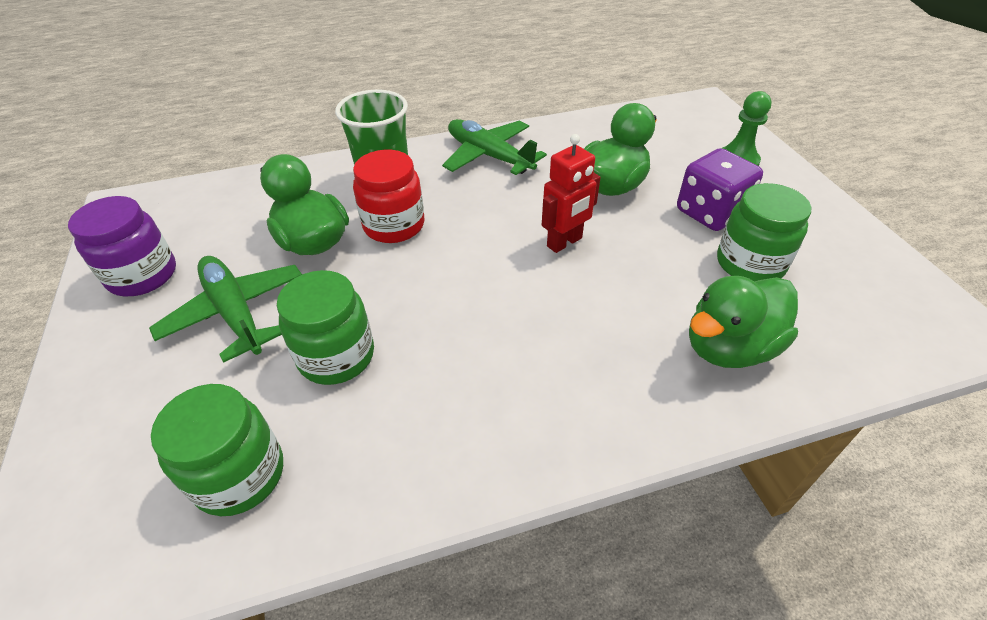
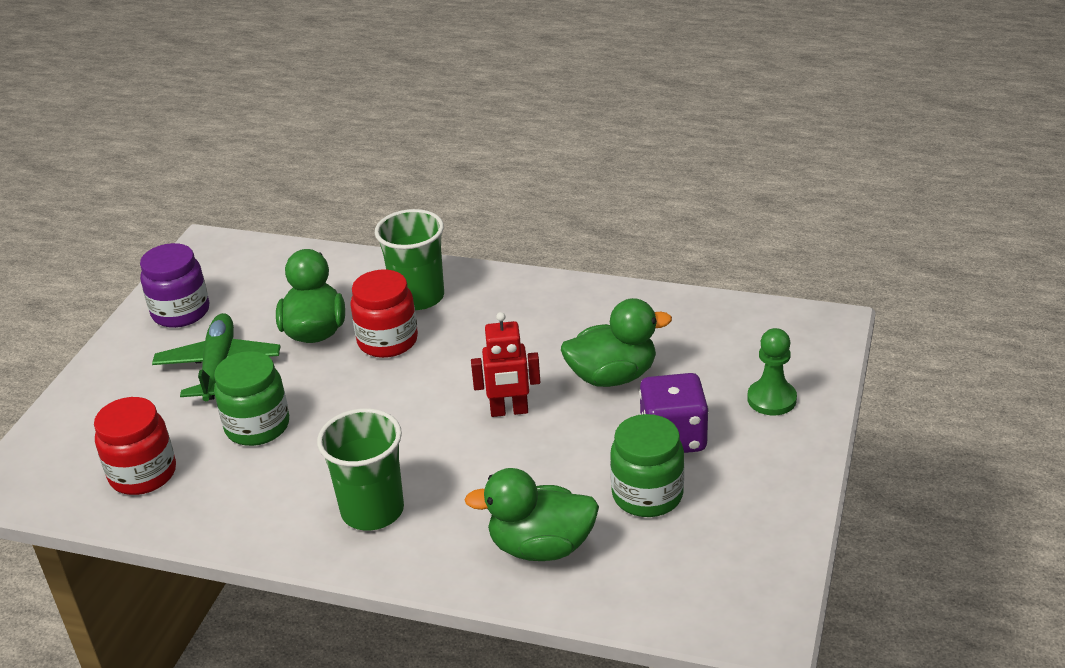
camera: 35 degrees right, 10 degrees down
(239, 475) = (143, 474): green jar -> red jar
(489, 156) = (533, 304): green plane -> none
(544, 388) = (372, 510): none -> green cup

